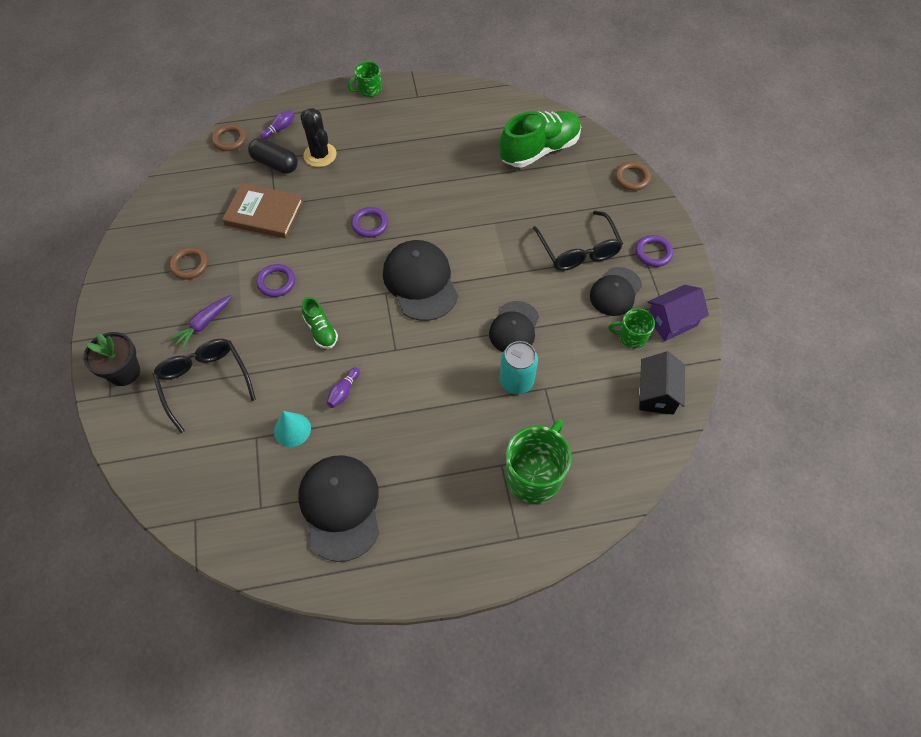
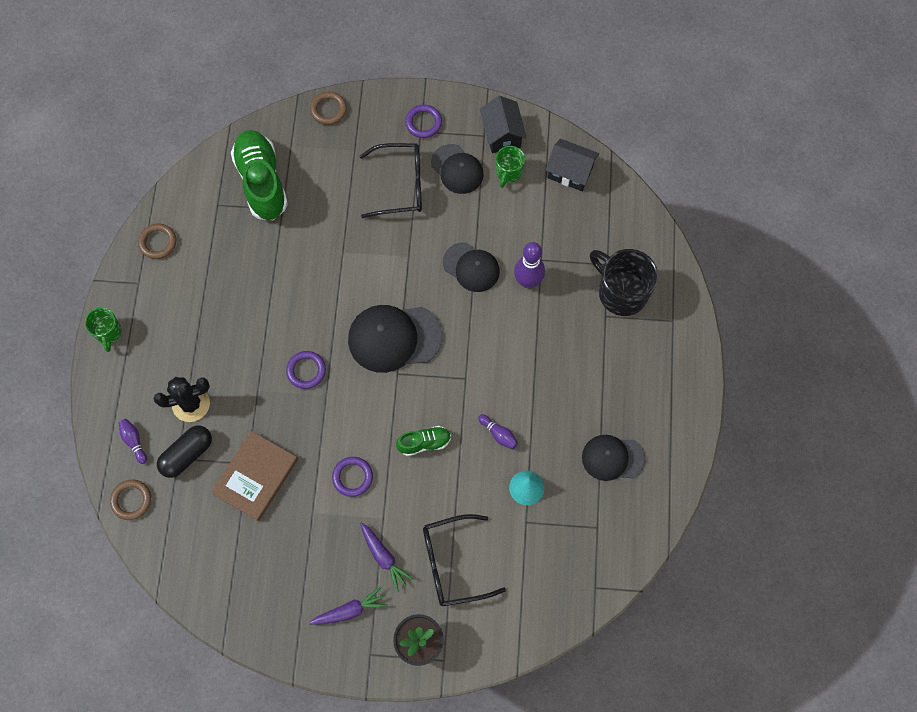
camera: 75 degrees left, 10 degrees up
(151, 310) = (349, 610): none -> purple carrot
(189, 265) = (302, 564): brown ring -> brown ring (158, 242)
(340, 507) = (613, 458): black cap -> black cap, size x0.65
(516, 381) = (528, 281): turquoise can -> purple bowling pin
(534, 475) = (621, 292): green mug -> black mug
(672, 321) = (502, 134): purple house -> black house

